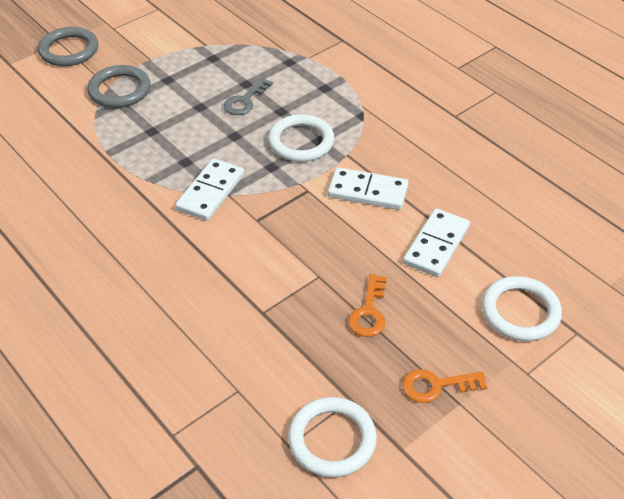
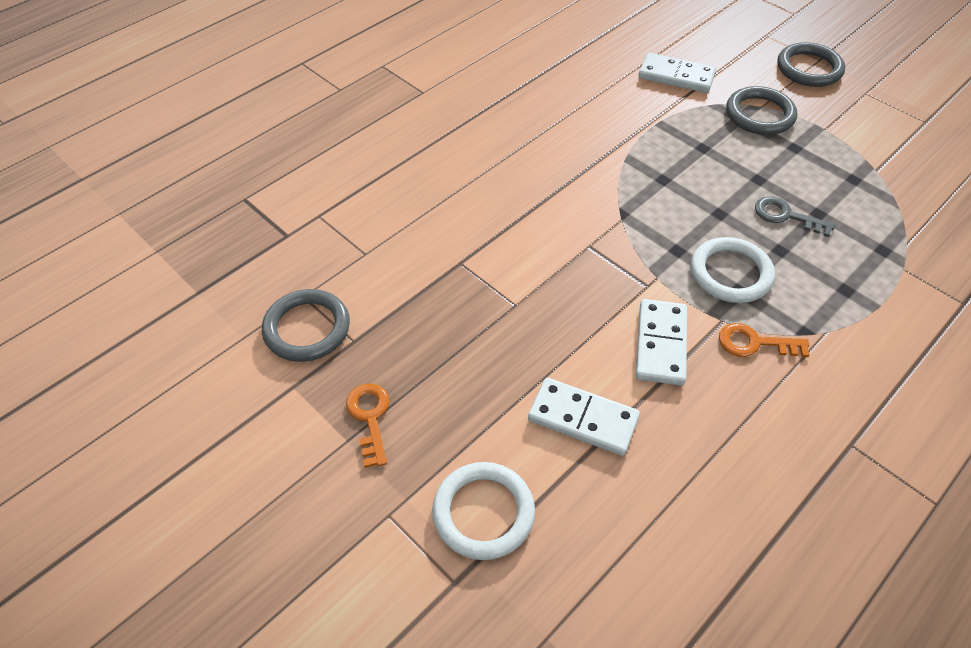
camera: 85 degrees right, 5 degrees up
(210, 192) = (622, 204): white domino -> white domino (676, 76)
(332, 439) = (307, 328): white ring -> grey ring
(369, 312) = (468, 352): orange key -> orange key (754, 343)

